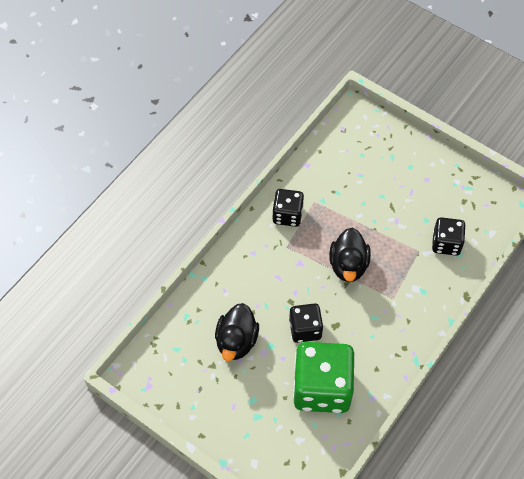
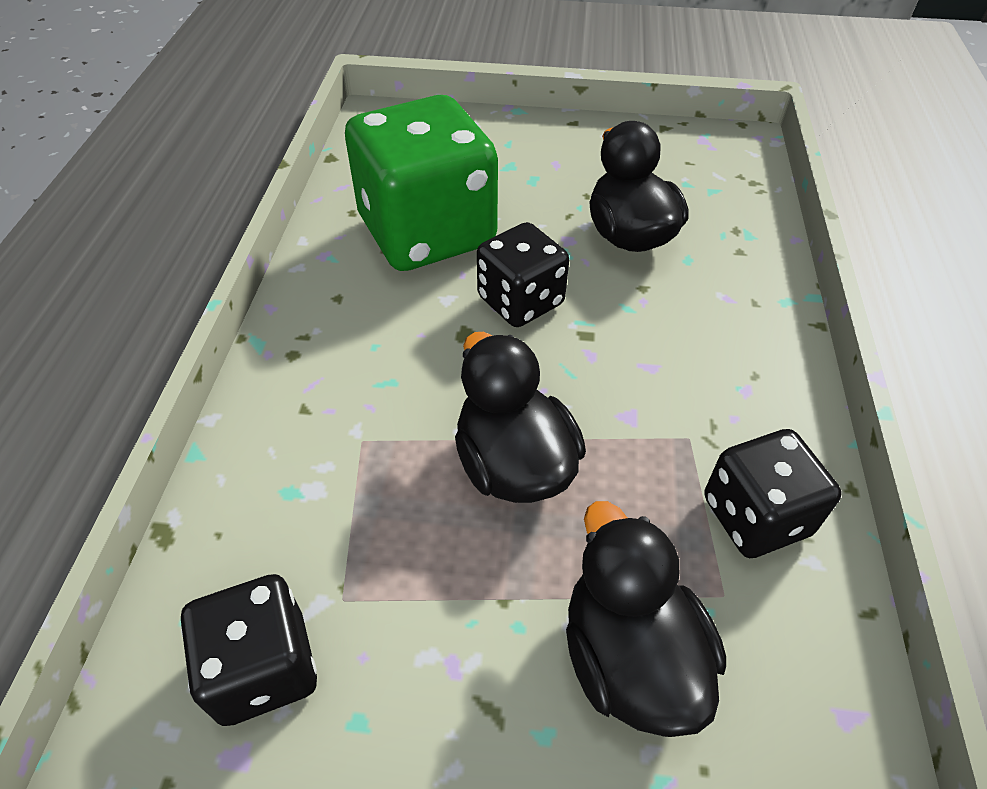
camera: 150 degrees right, 10 degrees down
(350, 200) = (629, 656): none -> black duck

